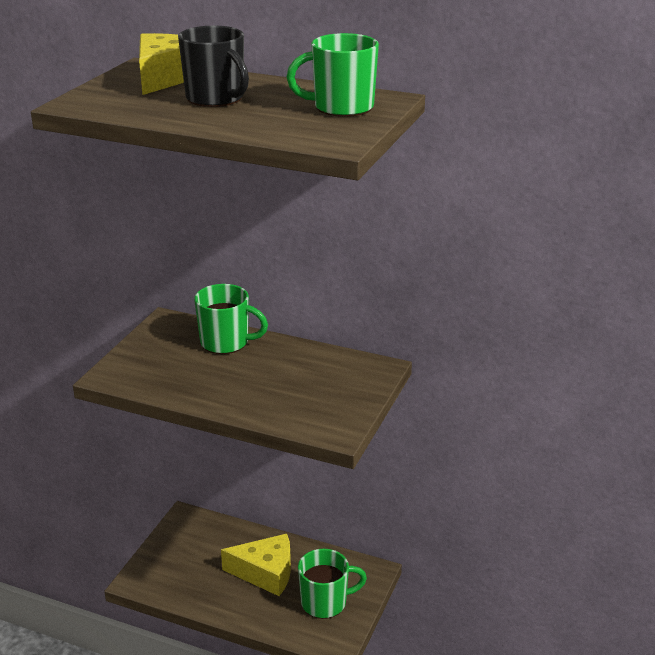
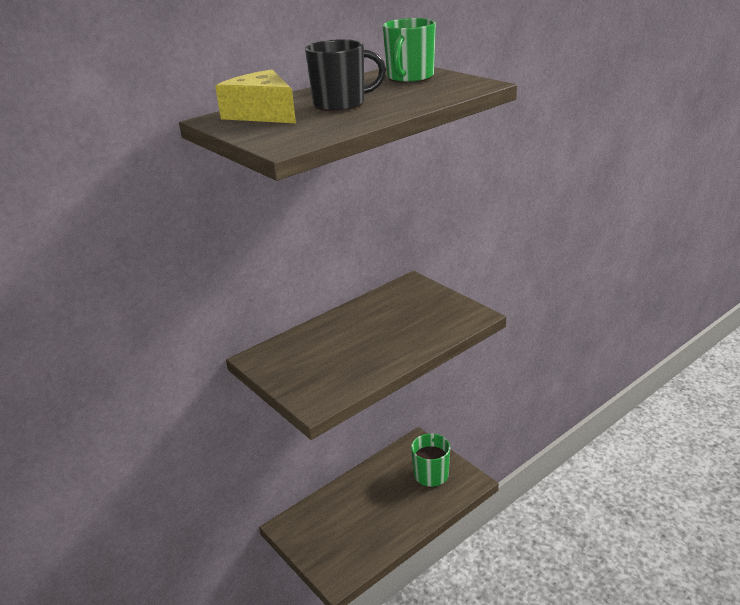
camera: 60 degrees left, 0 degrees up
(226, 342) = (320, 336): green mug -> none
(265, 573) = (382, 496): yellow cheese -> none

